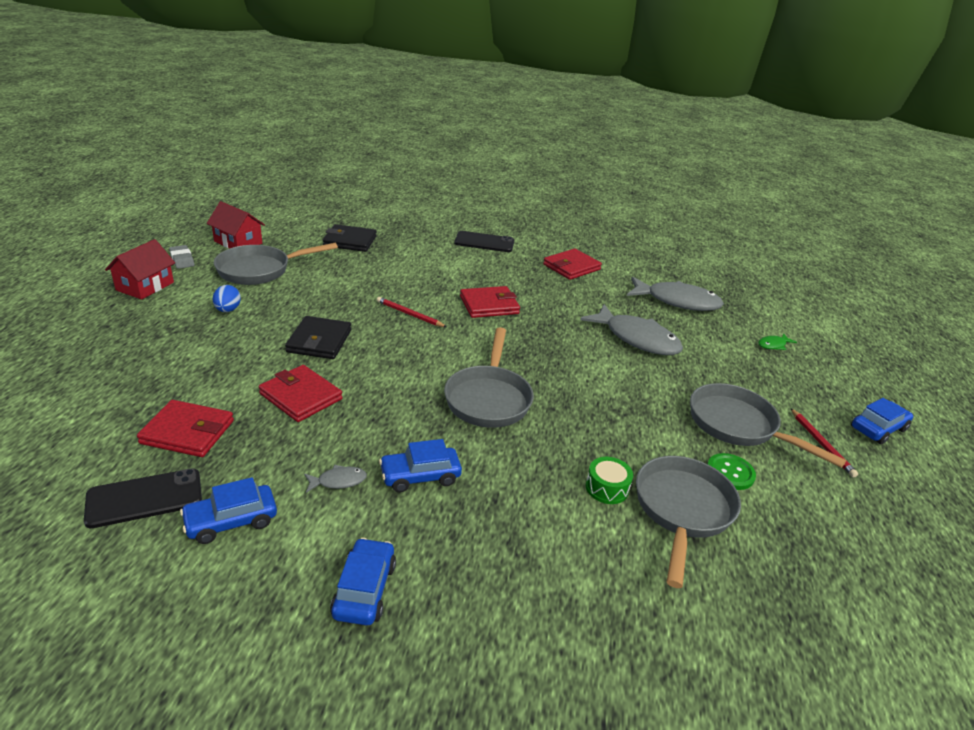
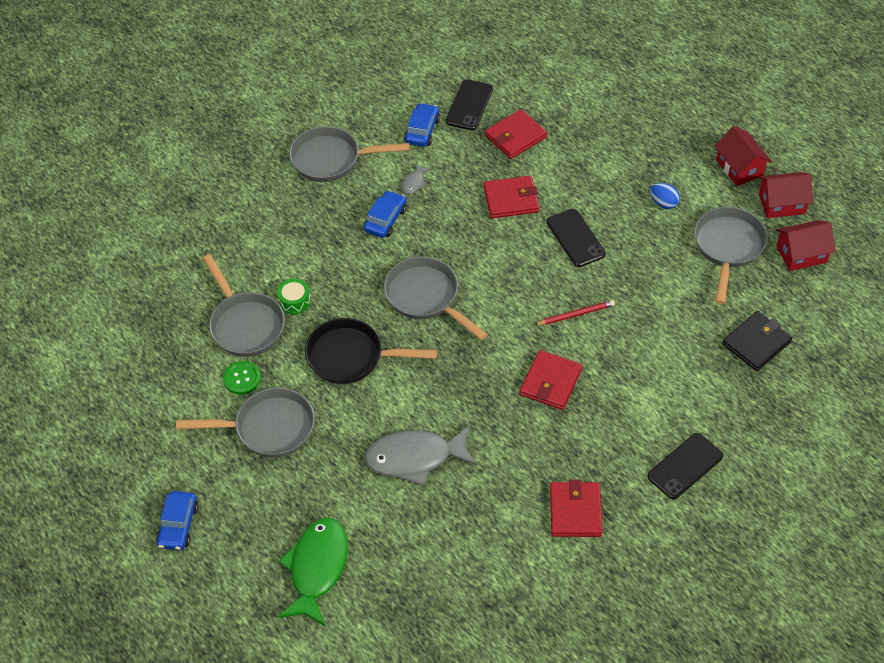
camera: 135 degrees right, 20 degrees up
(182, 260) = (781, 204): grey eraser -> red house
(319, 341) = (575, 238): black wallet -> black phone
(364, 590) = (331, 159): blue car -> grey pan
(608, 413) = (351, 357): none -> black pan
(677, 301) = (442, 555): grey fish -> none
(773, 345) = (317, 568): green fish -> green fish, size x2.37
(821, 444) = (206, 465): red pencil -> none

